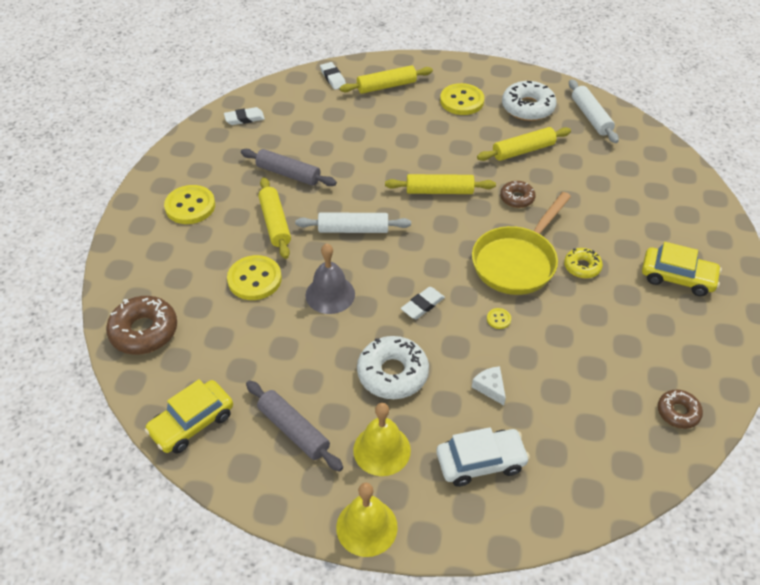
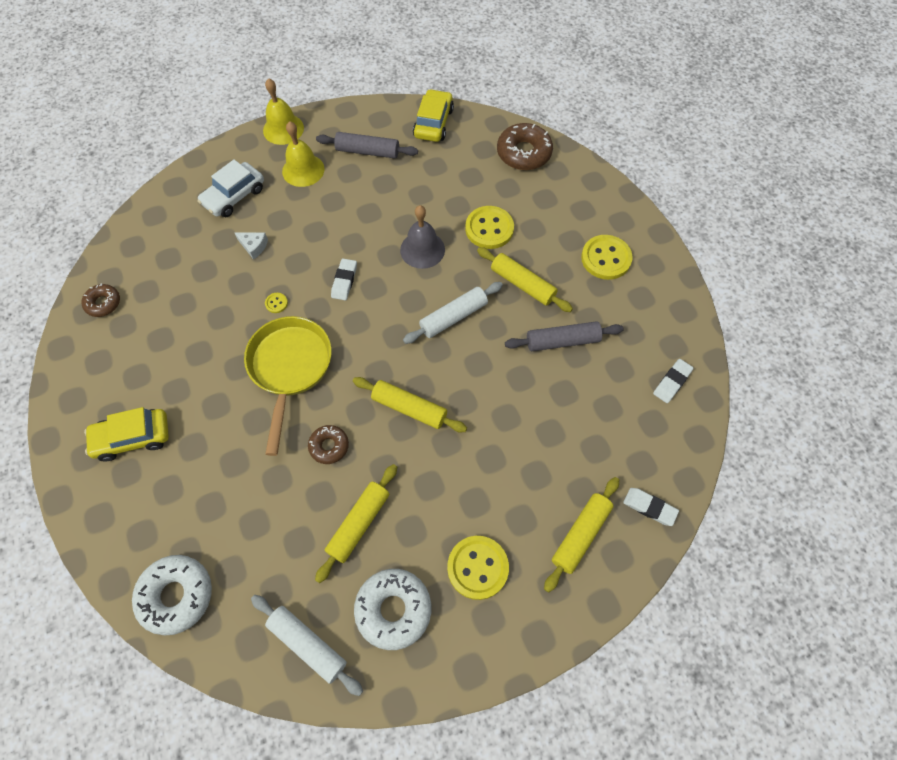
camera: 145 degrees right, 15 degrees up
(392, 373) = (330, 218): white donut -> white donut (176, 595)
(439, 191) = (409, 408): yellow rolling pin -> yellow rolling pin turned 60 degrees clockwise
(582, 267) = (228, 397): yellow donut -> none

